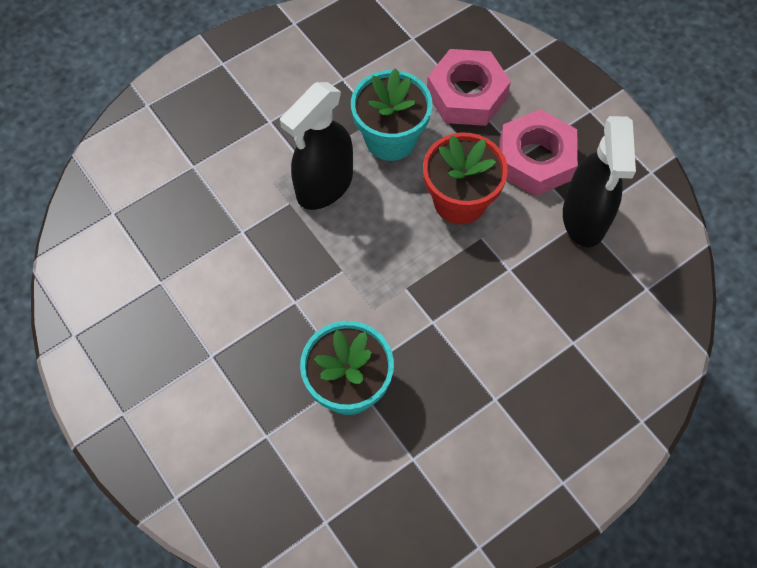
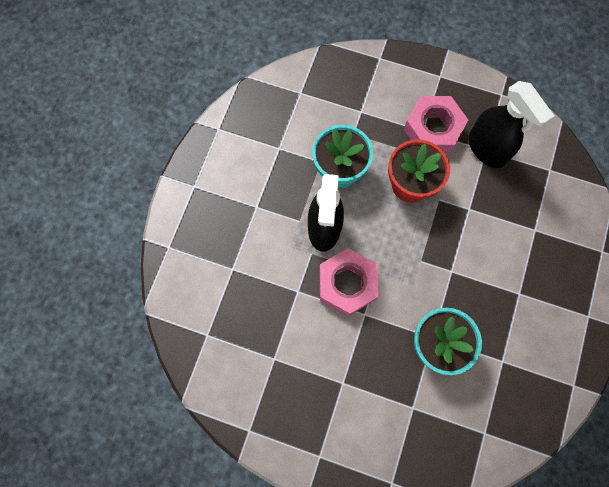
camera: 35 degrees left, 10 degrees up
(466, 95) = (362, 111): pink nut -> pink nut (347, 284)

